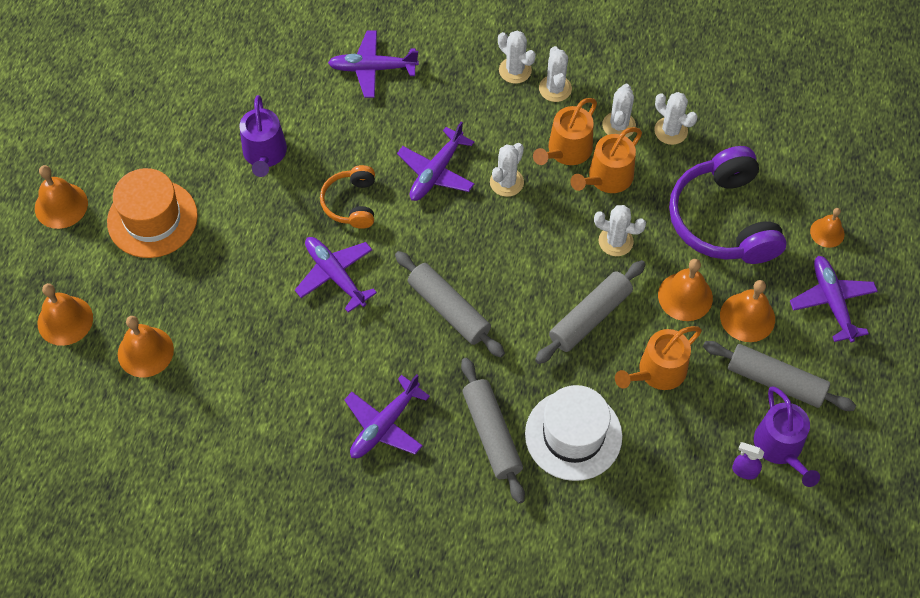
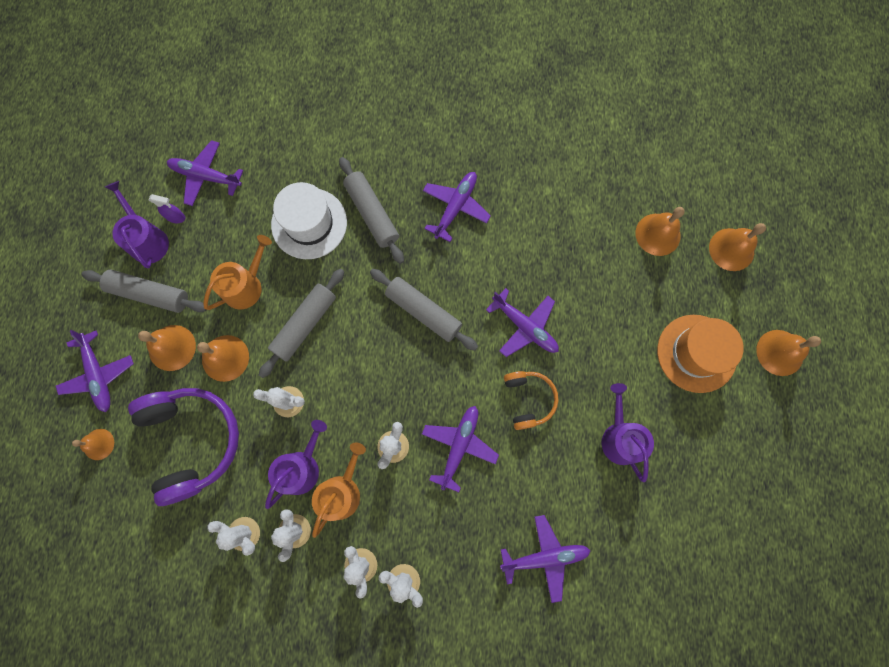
camera: 170 degrees right, 15 degrees up
(607, 178) = (301, 467): orange watering can -> purple watering can
(704, 519) = (206, 176): none -> purple plane

